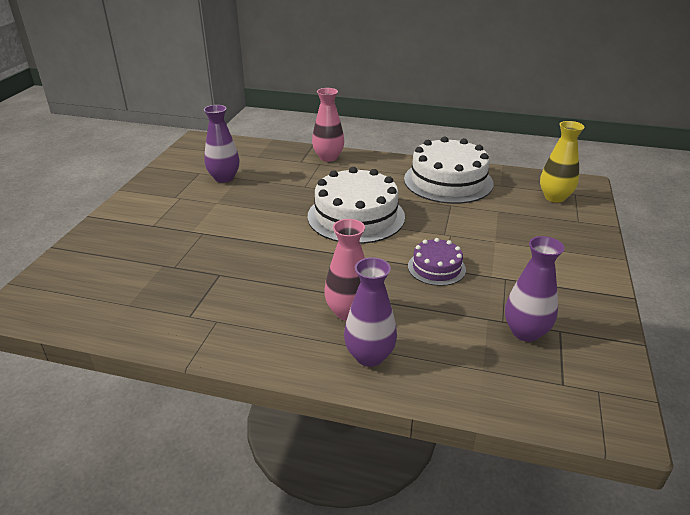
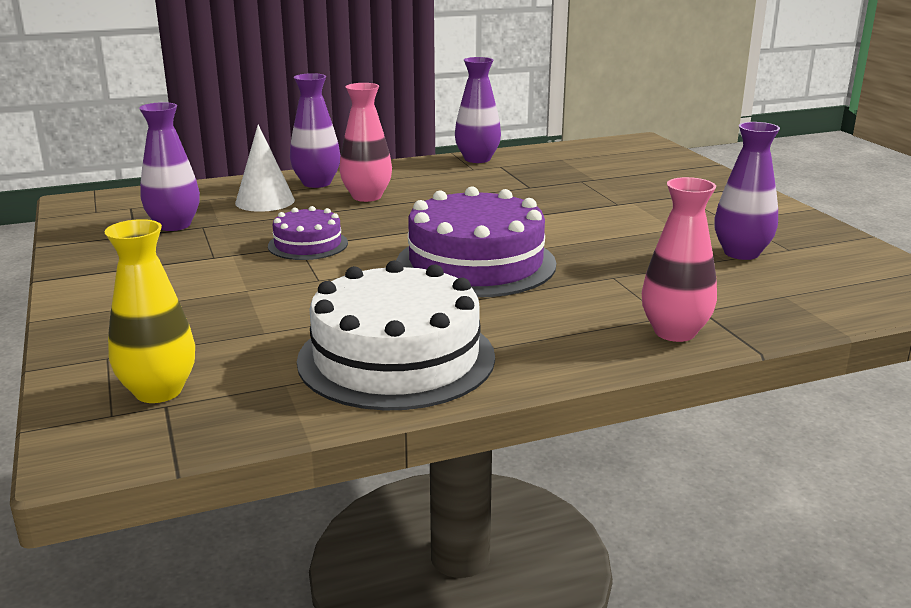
camera: 145 degrees right, 10 degrees down
(187, 338) = (477, 159): none -> purple vase
(356, 216) = (476, 263): white cake -> purple cake
(435, 341) = (265, 201): none -> white cone

